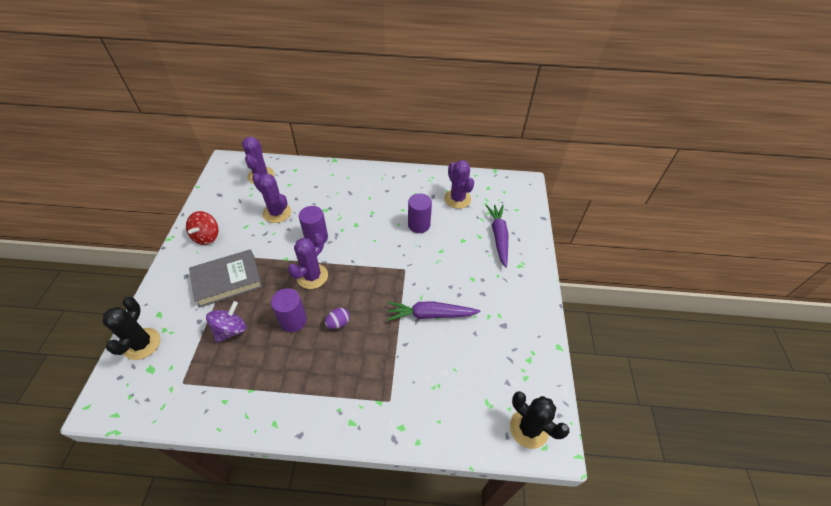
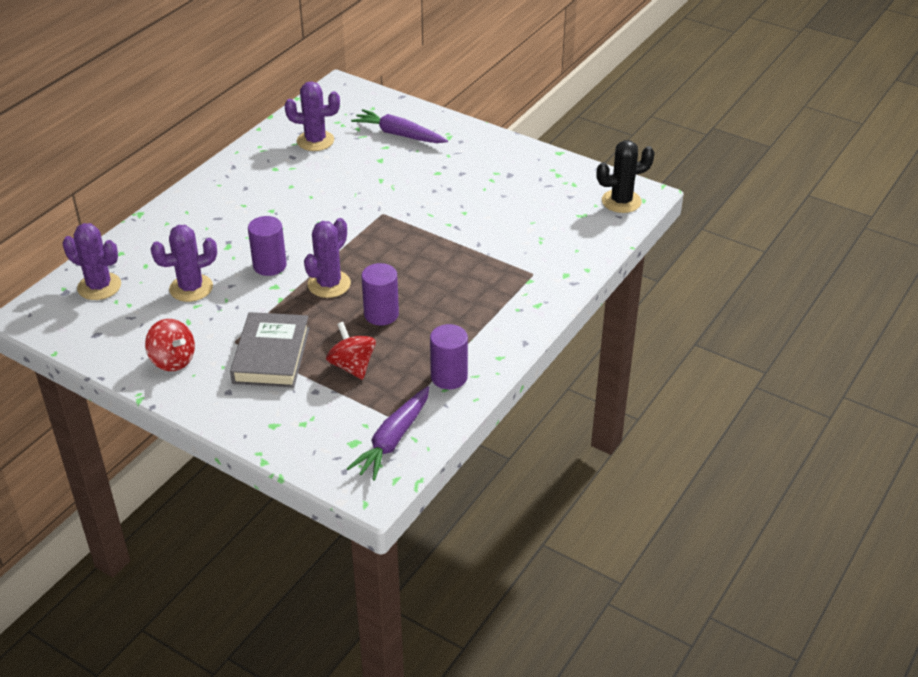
camera: 60 degrees left, 10 degrees down
(142, 344) = (309, 445): black cactus -> none
(231, 330) = (352, 366): purple spinning top -> red spinning top
(312, 276) = (329, 284): purple cactus -> purple cactus turned 60 degrees clockwise
(338, 323) = (413, 282): purple egg -> none
(419, 225) = (327, 182): purple cylinder -> purple cylinder (449, 377)
(430, 314) = (457, 215): purple carrot -> purple carrot (393, 440)

